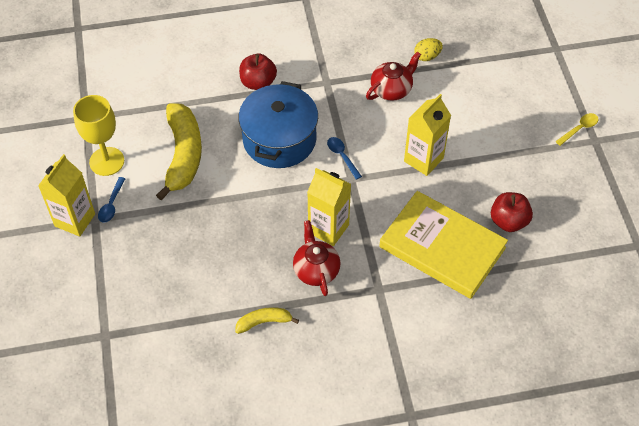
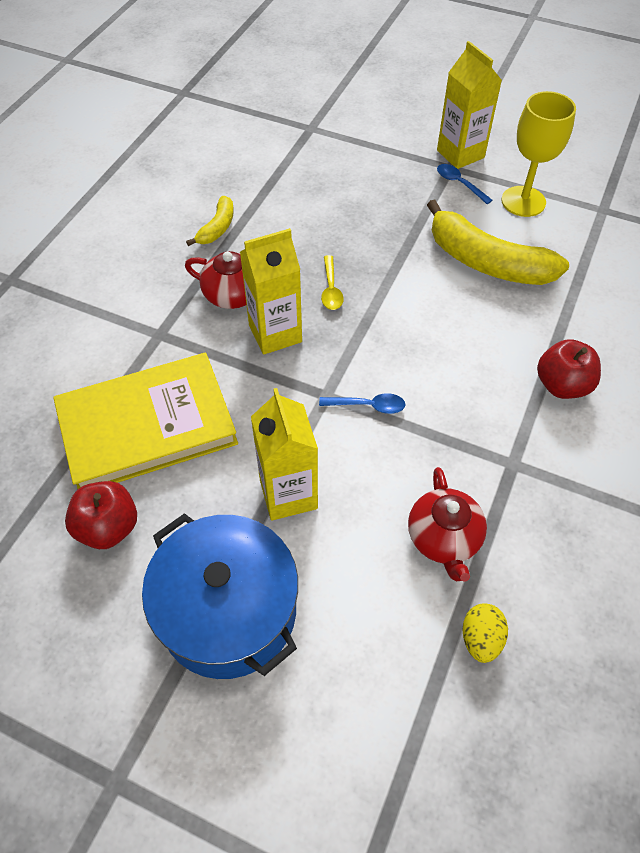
camera: 125 degrees right, 0 degrees up
(279, 139) = (445, 357): blue pot -> blue pot (228, 611)
(579, 129) = (157, 775): yellow spoon -> yellow spoon (331, 289)

